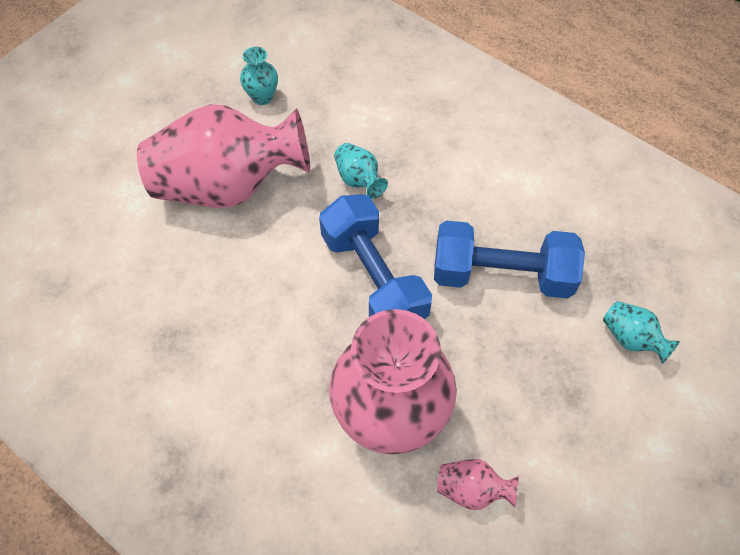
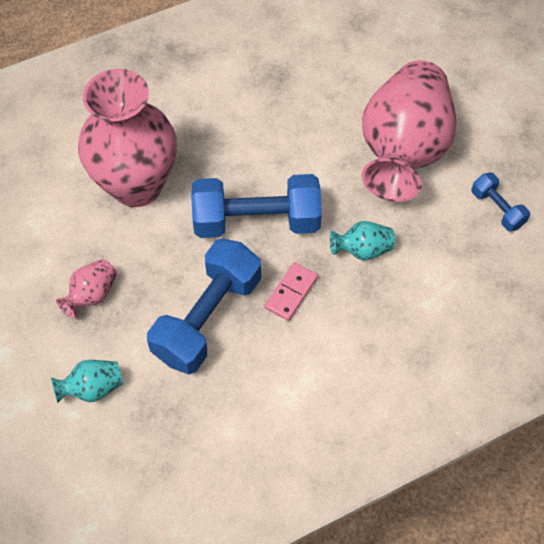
camera: 115 degrees right, 0 degrees up
(262, 97) = (497, 209): turquoise vase -> blue dumbbell
(435, 218) = (291, 293): none -> pink domino
(472, 489) = (55, 213): pink vase -> pink vase (92, 295)

